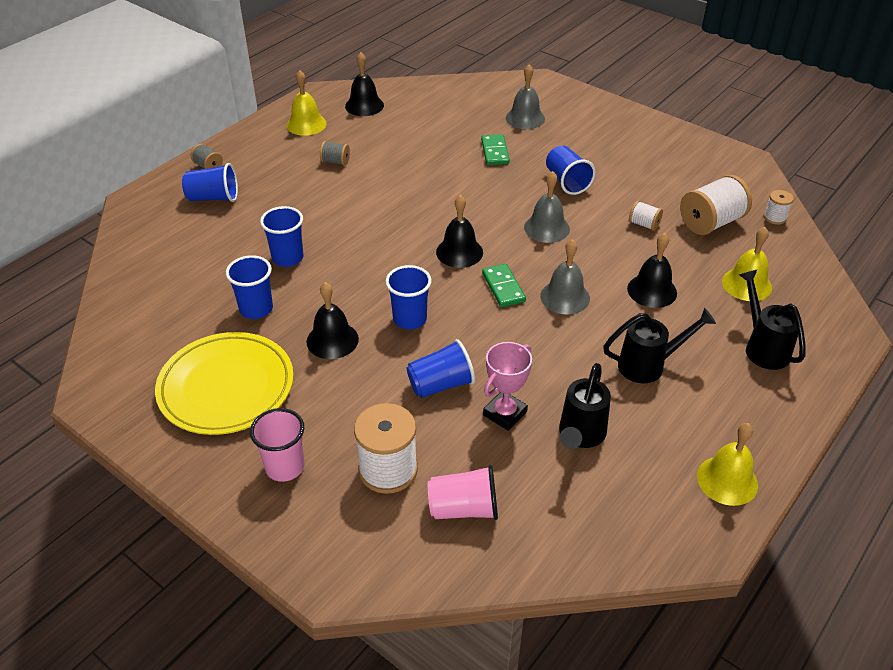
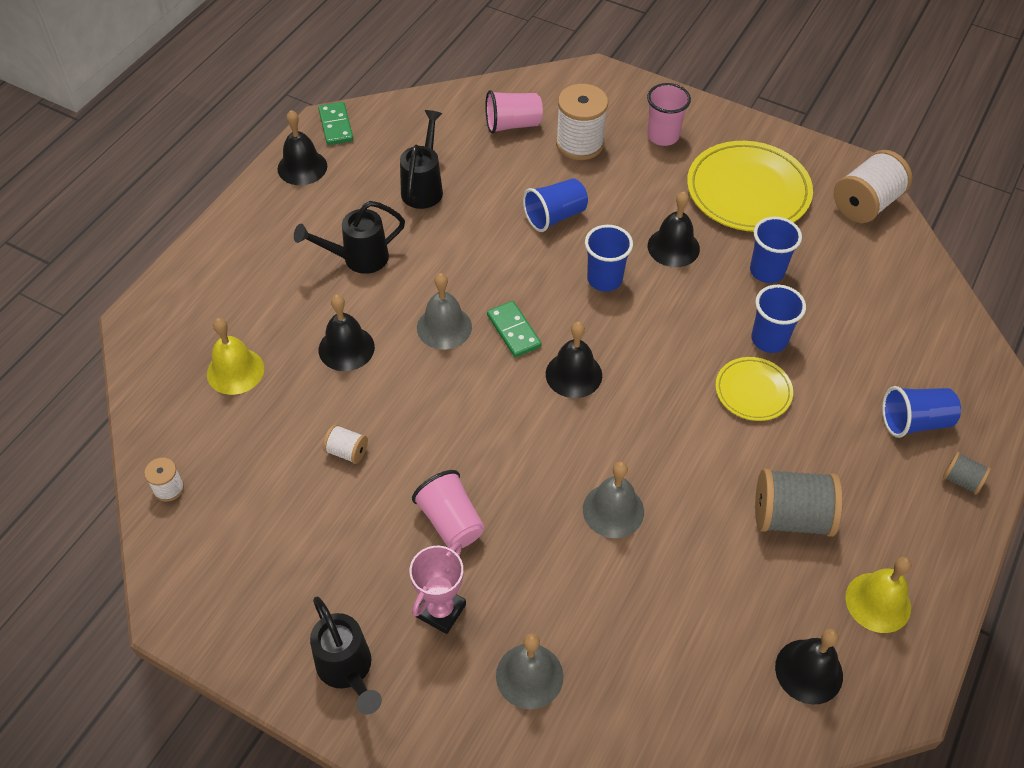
camera: 170 degrees right, 10 degrees up
(321, 227) = (753, 391): none -> yellow plate
(335, 162) = (791, 517): grey spool -> grey spool, size x1.99
(495, 152) = (564, 575): green domino -> green domino (336, 126)
(505, 413) = (491, 198): pink trophy -> pink trophy (441, 610)
(546, 228) = (472, 428): grey bell -> grey bell (613, 510)
(567, 182) = (451, 521): blue cup -> pink cup
(711, 222) = (257, 467): white spool -> white spool (865, 204)
(727, 480) = (302, 167): yellow bell -> black bell
(763, 347) = (238, 293): black watering can -> black watering can (348, 671)

